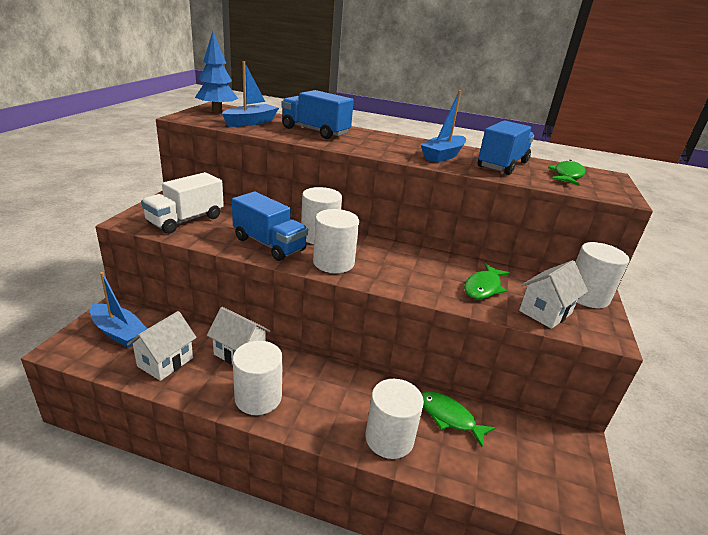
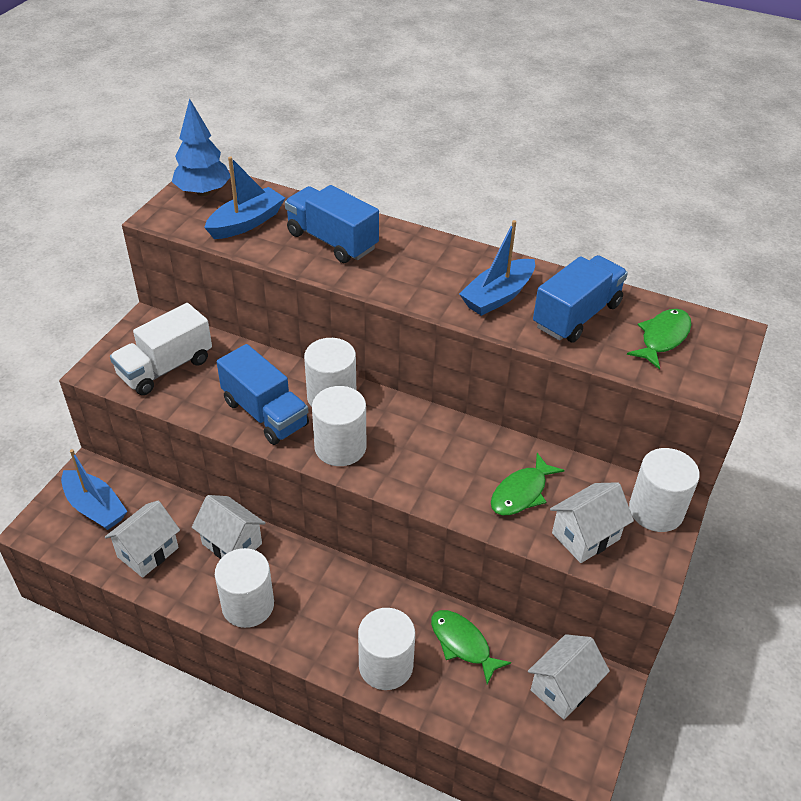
camera: 10 degrees right, 15 degrees up
(544, 446) = (563, 688): none -> white house

